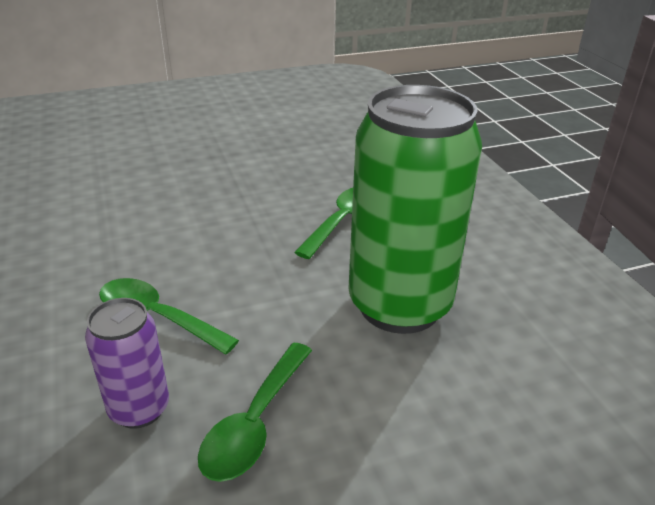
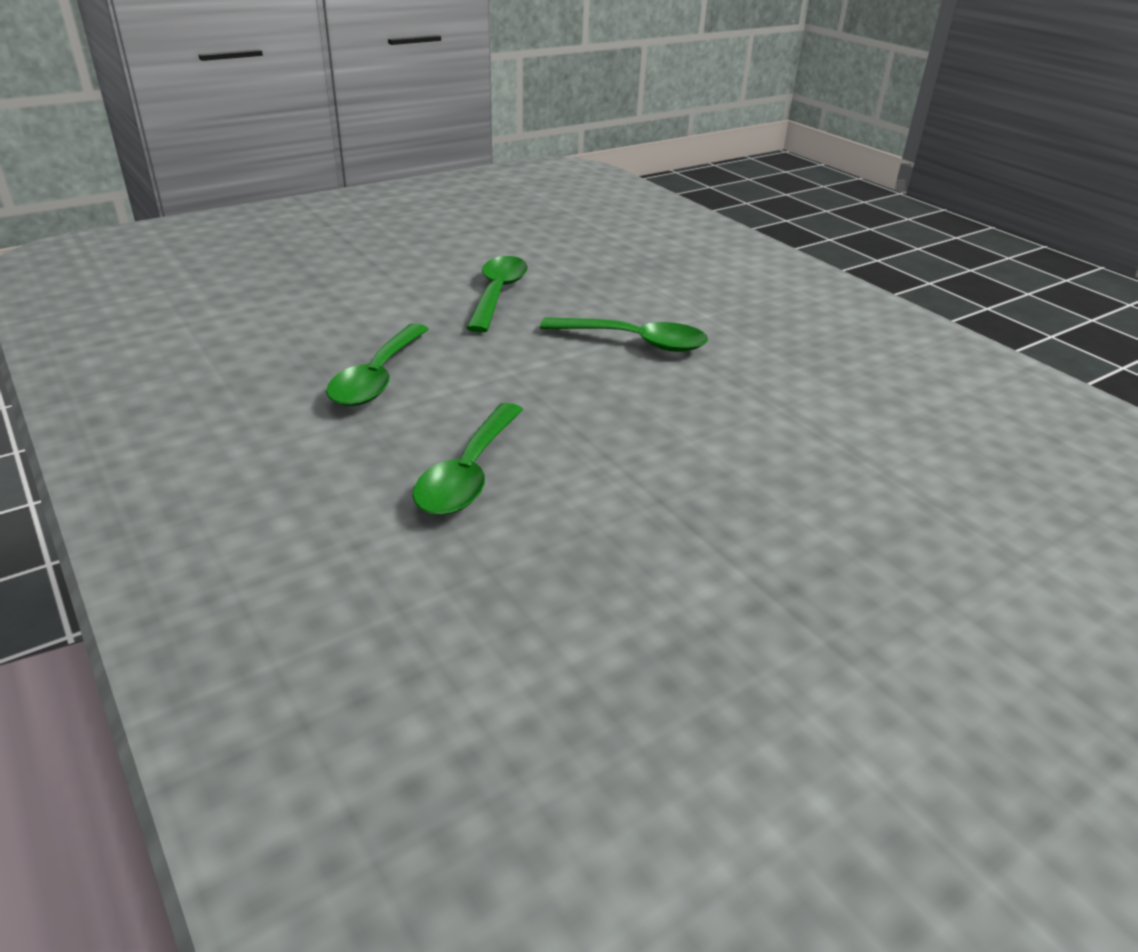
camera: 165 degrees right, 0 degrees up
(139, 409) = (592, 292): purple can -> none
(399, 305) = (378, 377): green can -> green spoon

